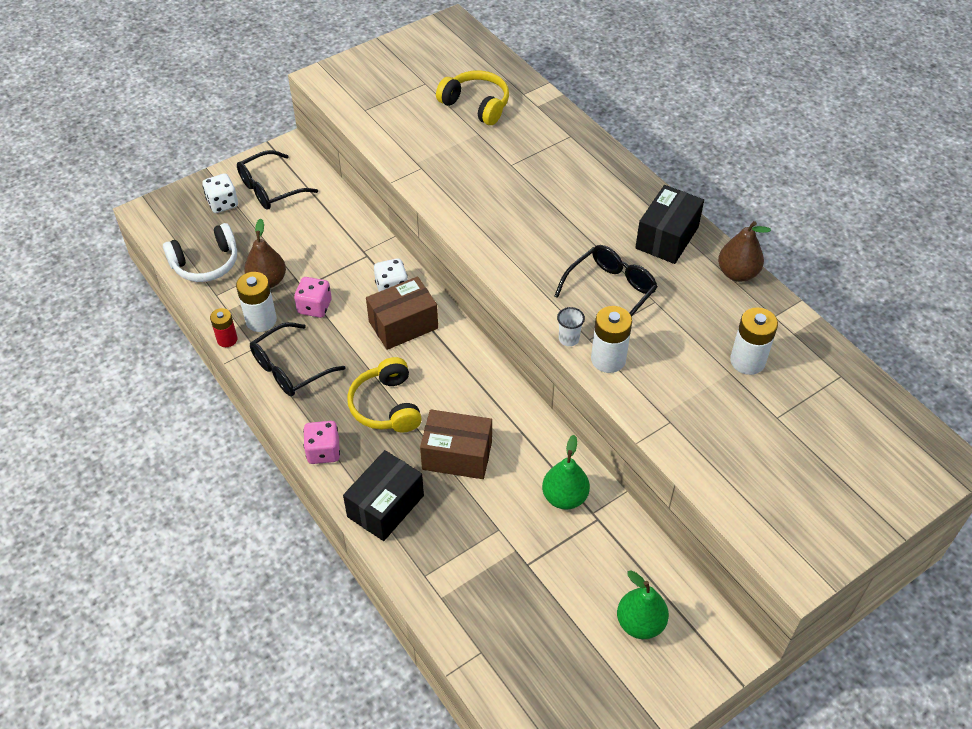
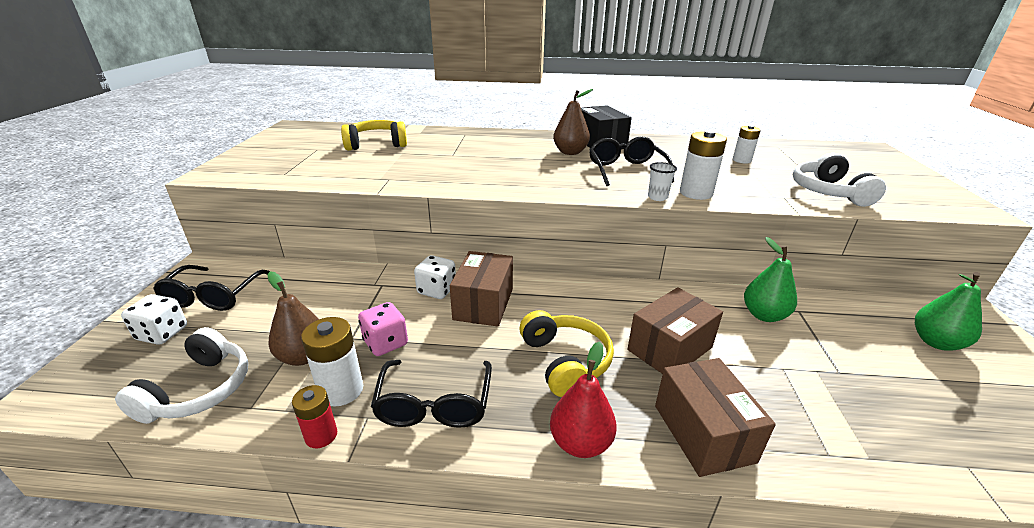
camera: 50 degrees left, 20 degrees down
(323, 451) = (580, 443): pink dice -> red pear
(385, 506) = (703, 433): black box -> brown box
(386, 406) = (565, 361): yellow headphones -> yellow headphones turned 135 degrees counterclockwise
(723, 450) = (828, 192): none -> white headphones
(737, 273) = (658, 139): brown pear -> brown pear (570, 152)
(747, 361) = (741, 160): white battery -> white battery, size x0.65

